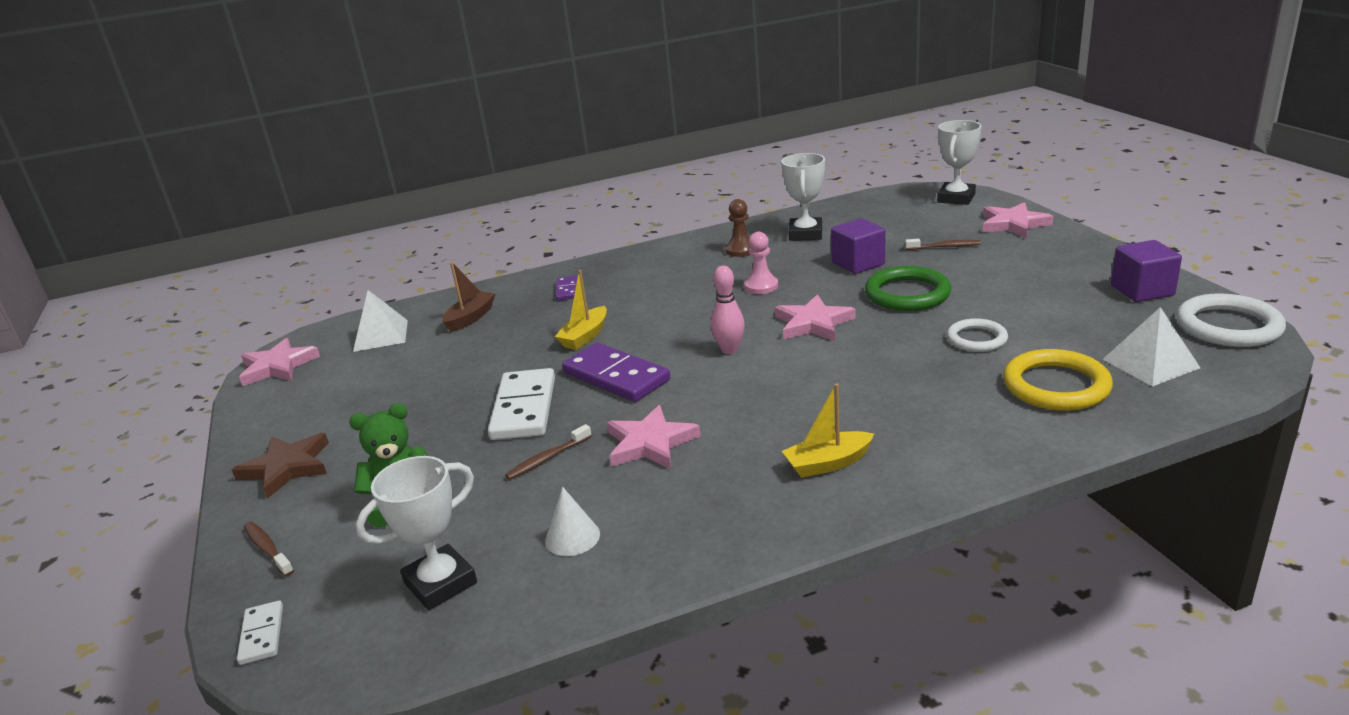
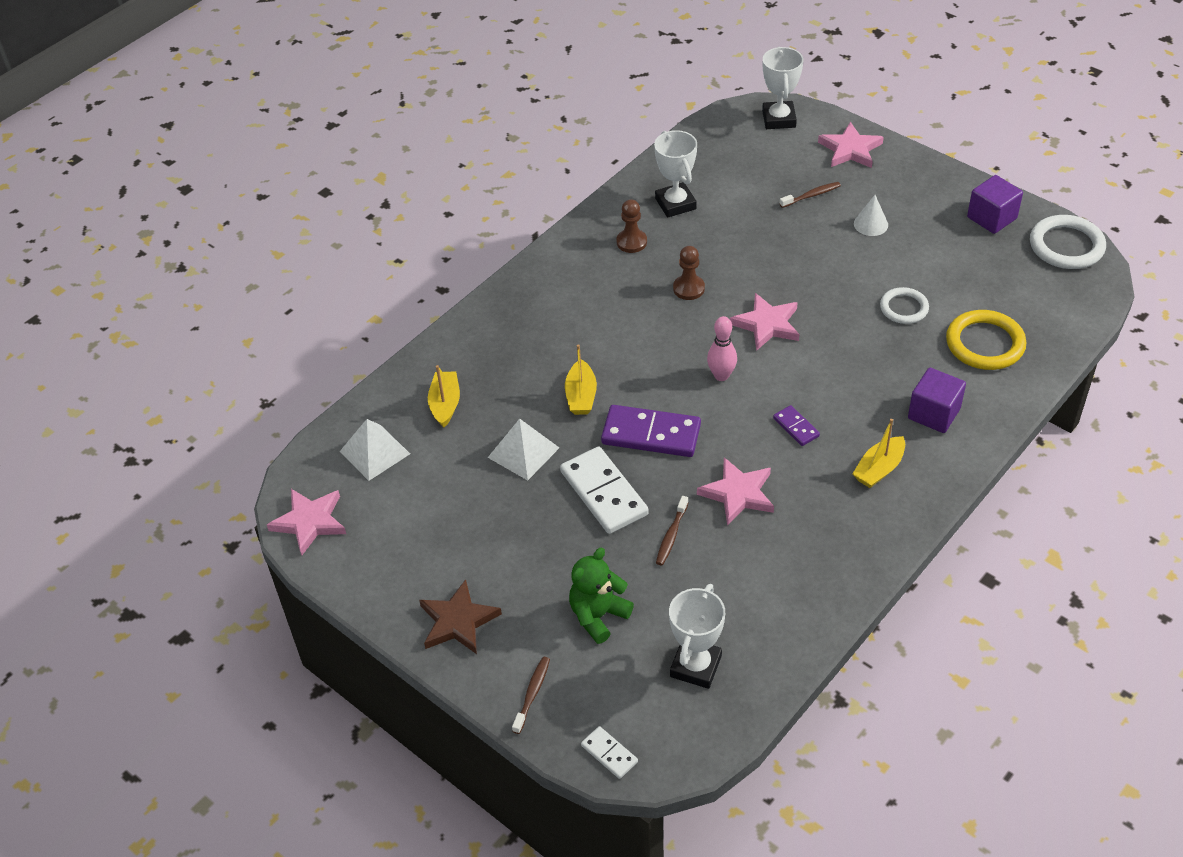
camera: 30 degrees left, 20 degrees up
(267, 549) = (532, 694): brown toothbrush -> brown toothbrush turned 90 degrees clockwise
(470, 318) = (445, 404): brown boat -> yellow boat
(567, 290) = (508, 341): purple domino -> purple domino (796, 427)
(572, 537) = (754, 595): white cone -> white cone (871, 224)
(761, 286) = (688, 288): pink pawn -> brown pawn
(858, 263) = (752, 236): purple cube -> purple cube (934, 413)
(907, 294) = (819, 267): green ring -> none
(1150, 363) = (1034, 301): white pyramid -> white pyramid (523, 452)

